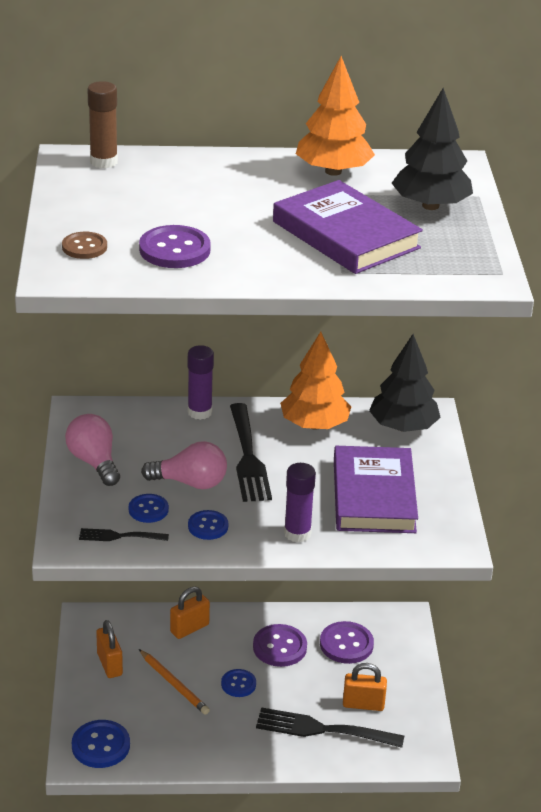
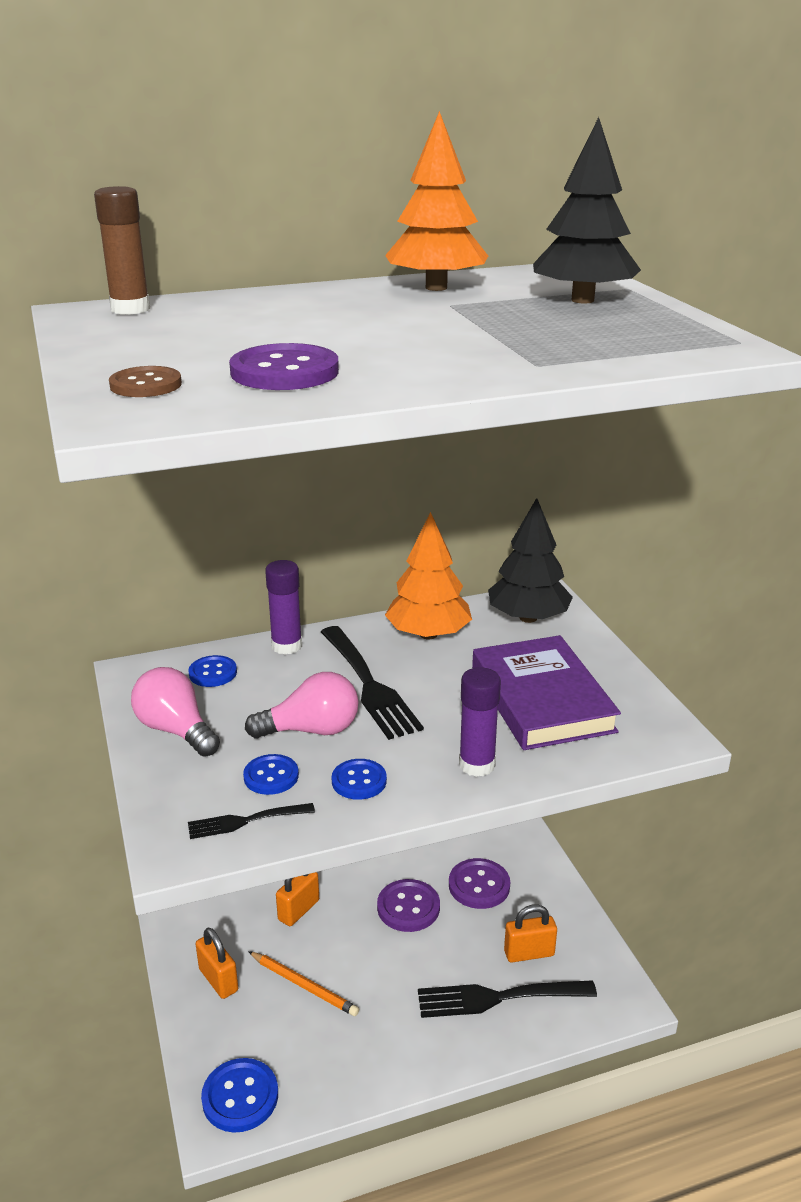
camera: 15 degrees left, 5 degrees down
(238, 684) = (379, 965): blue button -> blue button (213, 673)
(346, 235) = (506, 333): purple book -> none

